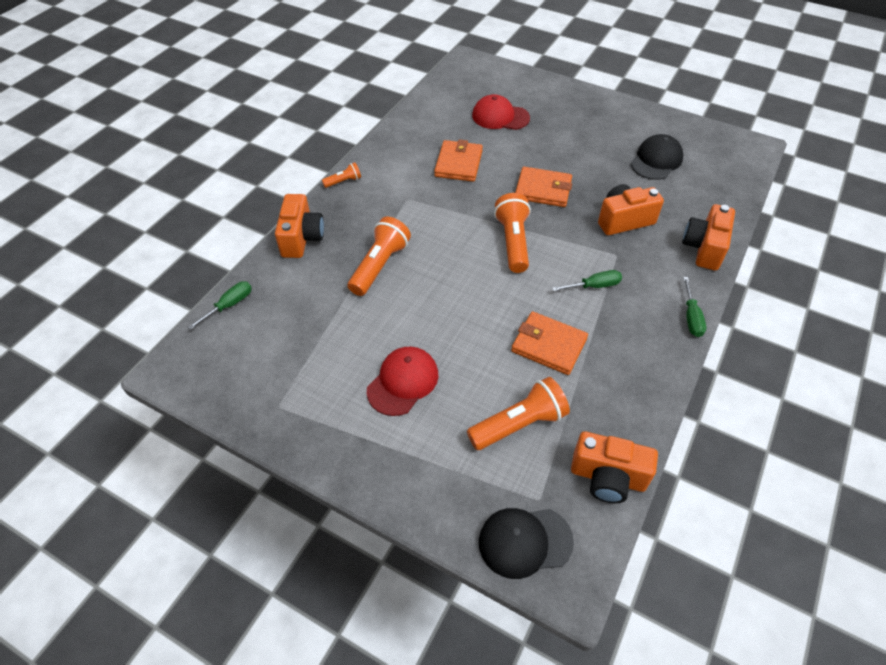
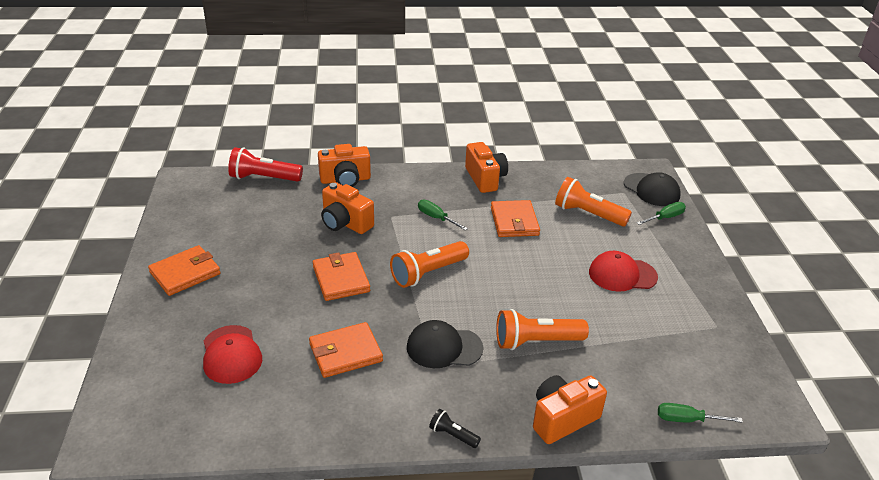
camera: 125 degrees left, 15 degrees down
(343, 181) = (453, 435): orange flashlight -> black flashlight
(607, 118) = (185, 273): none -> orange wallet
(607, 477) = (580, 174): orange camera -> orange camera (485, 178)
(656, 160) = (242, 226): black cap -> black cap (444, 347)
(691, 317) = (424, 172): green screwdriver -> green screwdriver (665, 218)
(734, 194) = (264, 178): none -> red flashlight

